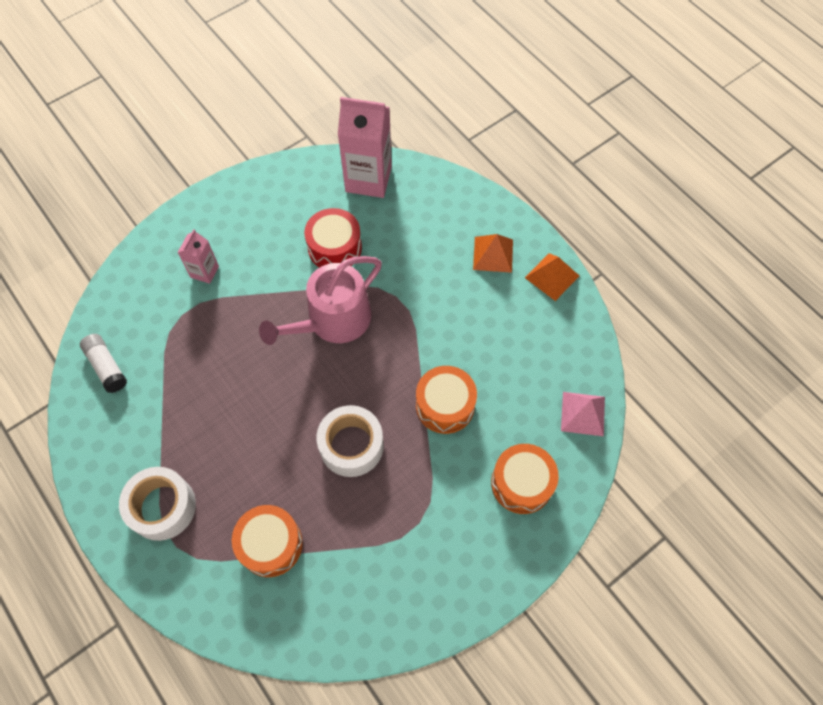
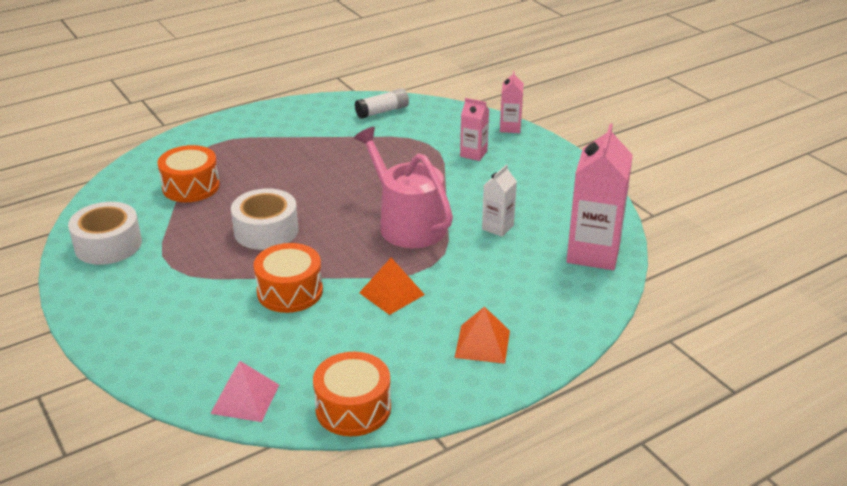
camera: 95 degrees right, 30 degrees down
(152, 241) = (510, 127): none -> pink carton
(162, 507) = (247, 138): white tape -> white tape (108, 245)
(335, 248) = (497, 227): red drum -> white carton
(521, 483) = (181, 339): orange drum -> orange drum (353, 408)
(552, 276) = (444, 394): orange pyramid -> orange pyramid (391, 293)

